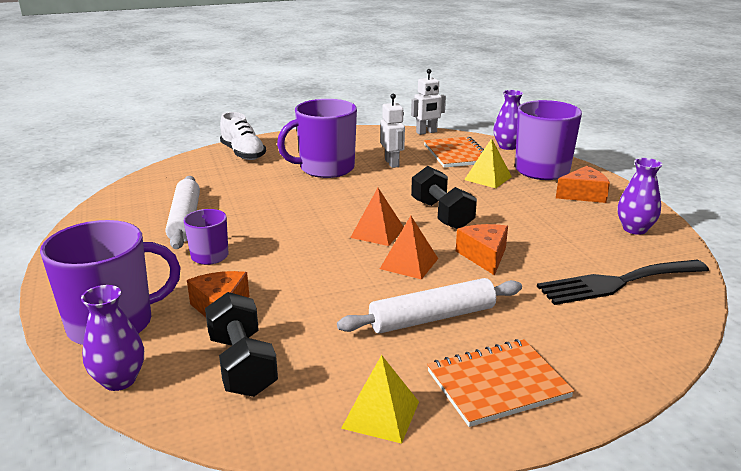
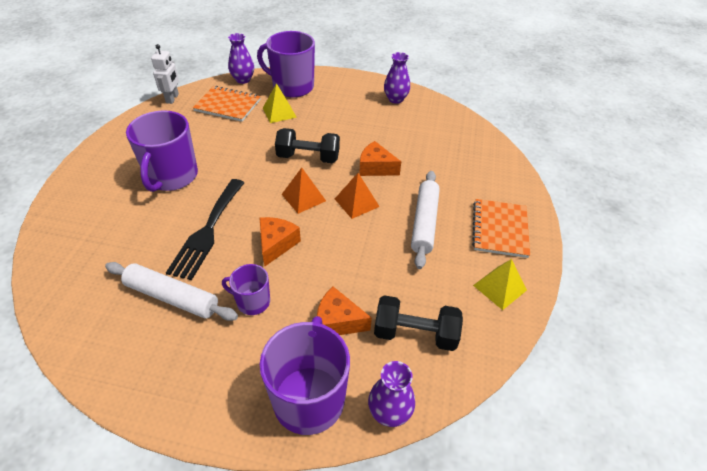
camera: 60 degrees left, 20 degrees up
(243, 153) = (76, 211): white shoe -> none
(392, 163) = (205, 140): white robot -> none
(583, 195) = (341, 91): orange cheese -> orange cheese (276, 244)
(617, 283) = (441, 137): black fork -> black fork (207, 231)

